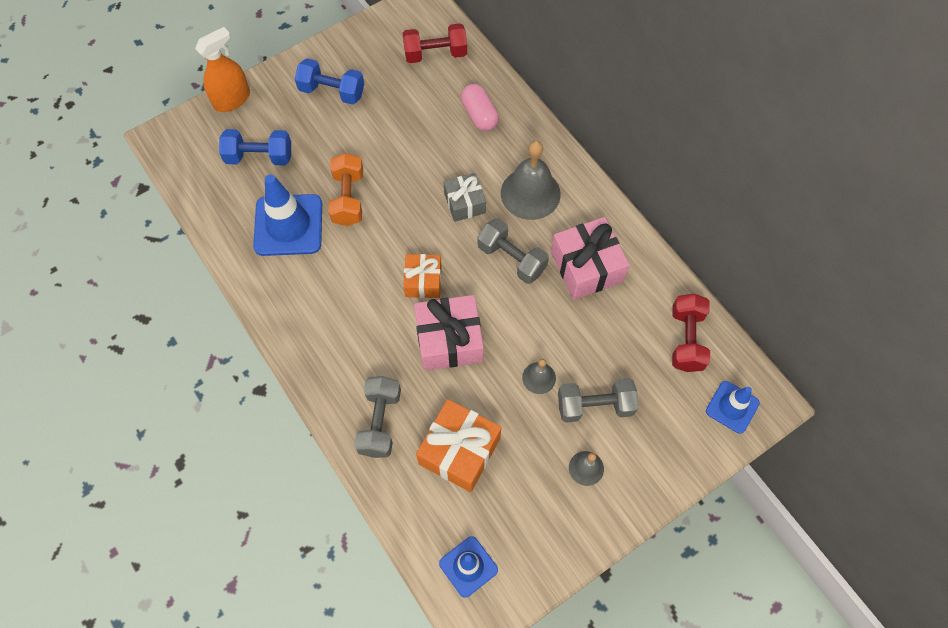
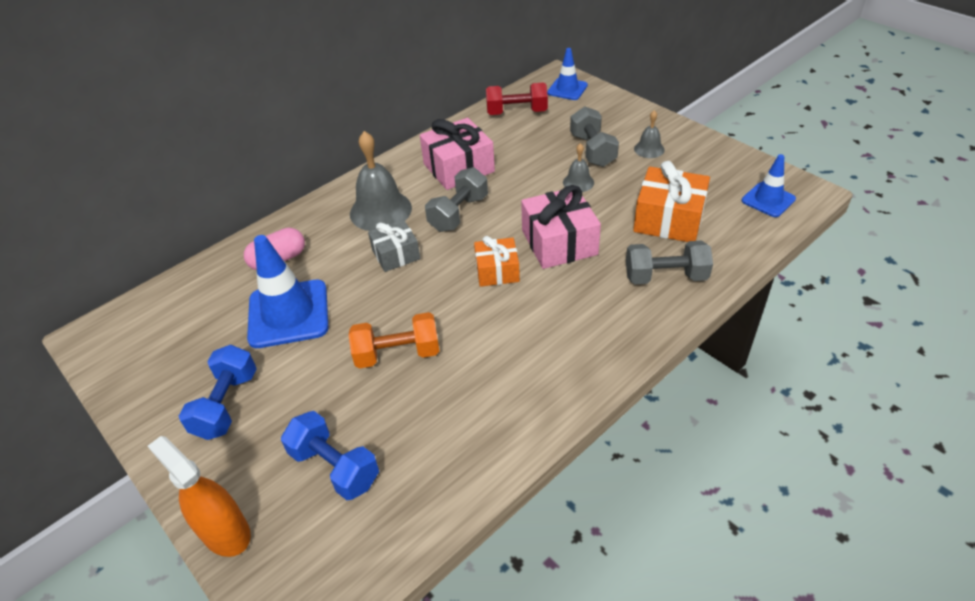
camera: 95 degrees left, 20 degrees down
(259, 157) = (335, 467): blue dumbbell -> blue dumbbell turned 45 degrees counterclockwise
(288, 225) = (443, 407): blue traffic cone -> blue traffic cone (288, 314)
(435, 54) = (181, 310): red dumbbell -> none

